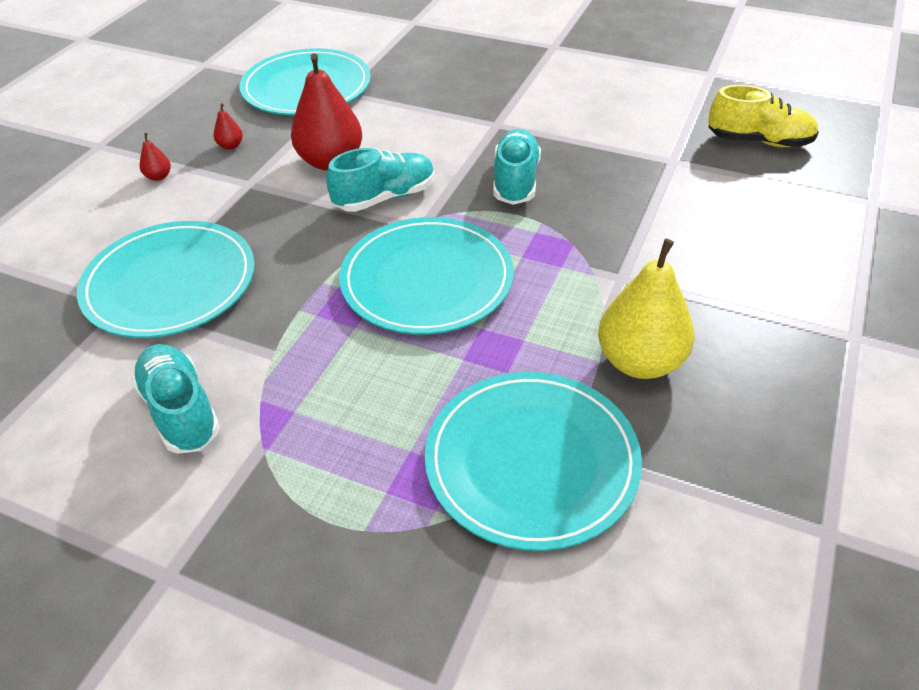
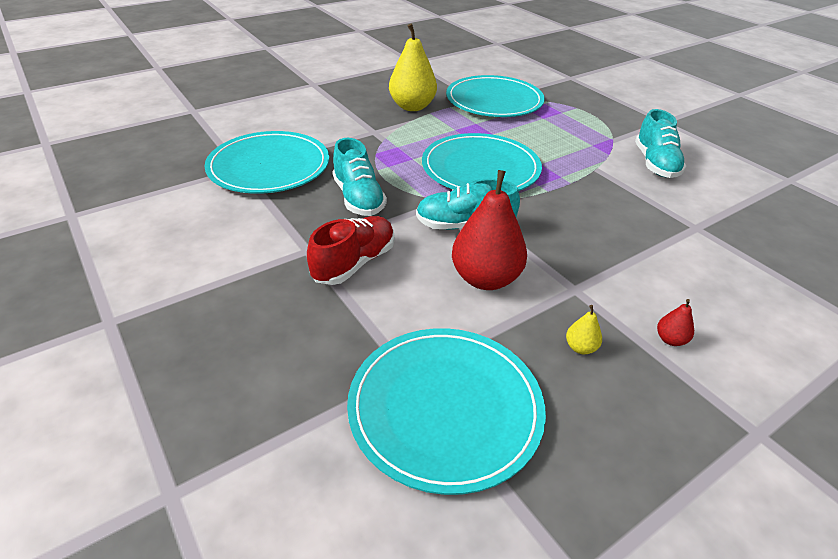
camera: 150 degrees left, 5 degrees down
(170, 283) = (660, 229): turquoise plate -> turquoise plate (269, 166)
(231, 146) = (580, 347): red pear -> yellow pear
(448, 130) = (354, 263): none -> red shoe
(515, 181) = (358, 198): turquoise shoe -> turquoise shoe turned 60 degrees counterclockwise
(759, 141) = (168, 156): yellow shoe -> none

